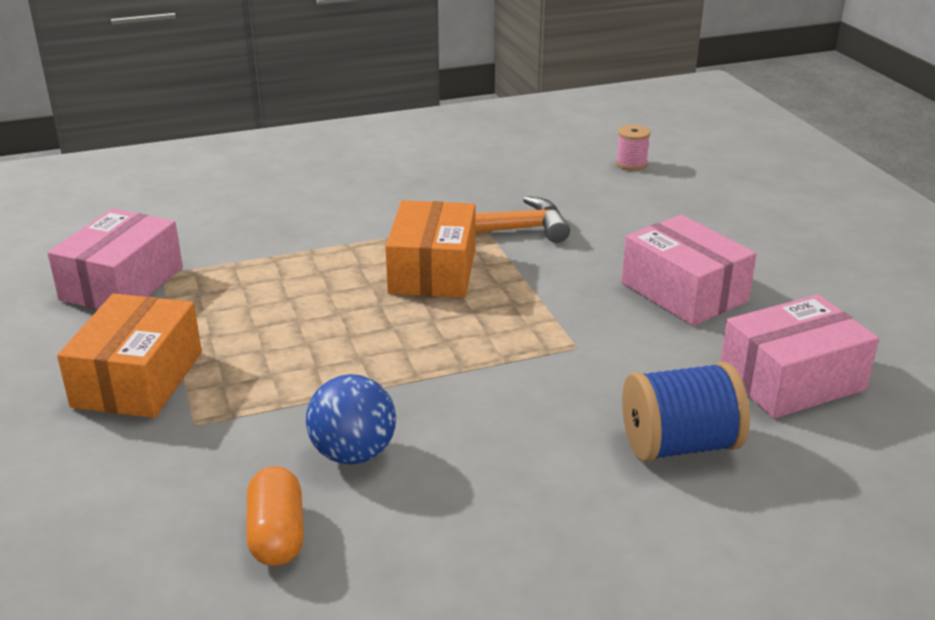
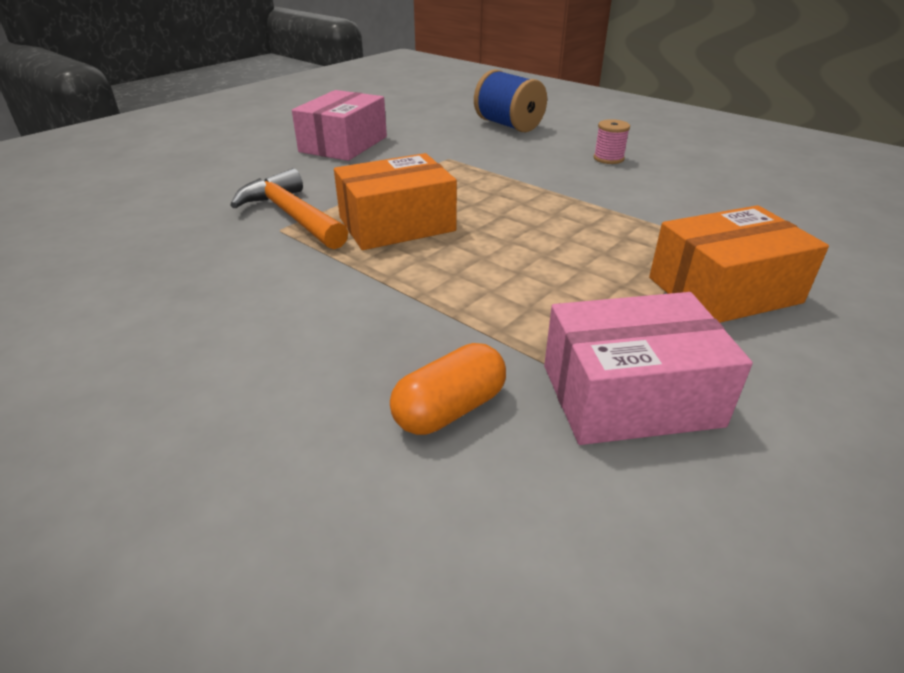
camera: 120 degrees left, 5 degrees up
(277, 535) = (731, 184): orange capsule -> orange capsule (449, 409)
(353, 454) = (644, 186): blue ball -> none
(631, 164) = (94, 194): pink spool -> pink spool (608, 158)
(791, 380) = (418, 114): pink box -> none

